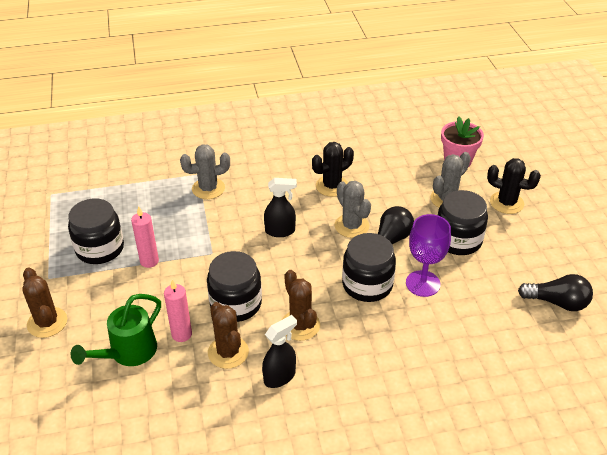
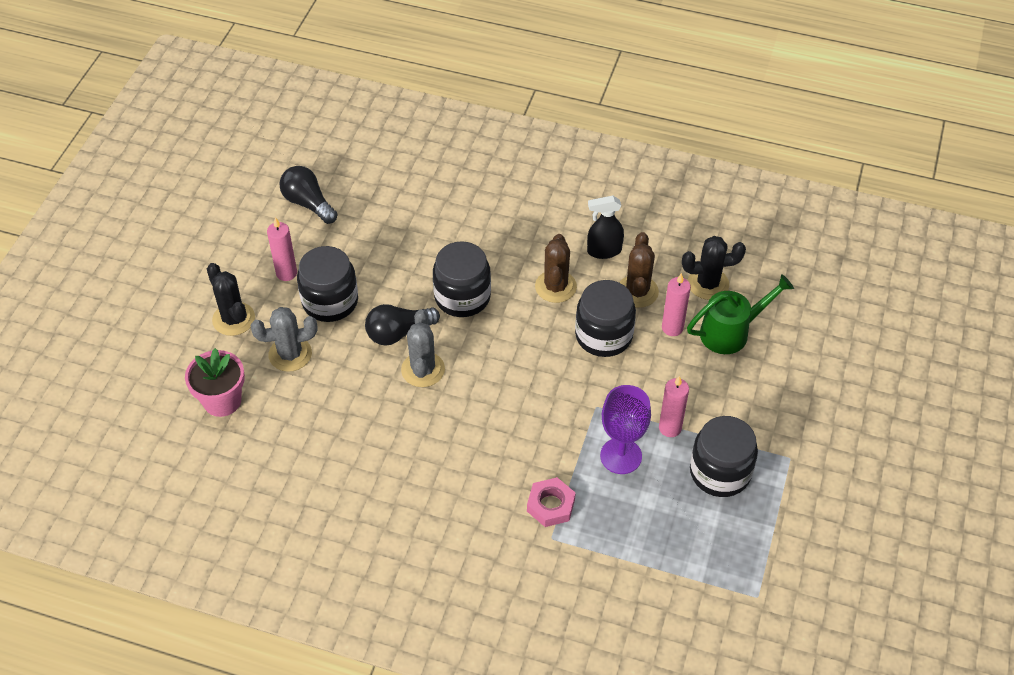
camera: 150 degrees left, 10 degrees up
(47, 322) = (803, 400): brown cactus -> none
(208, 188) = (551, 505): grey cactus -> pink nut
(280, 231) = (504, 400): black spray bottle -> none
(332, 186) = (400, 435): black cactus -> black cactus (708, 284)
(423, 283) = (409, 274): purple goblet -> purple goblet (621, 456)
(509, 245) = (286, 273): none -> pink candle

